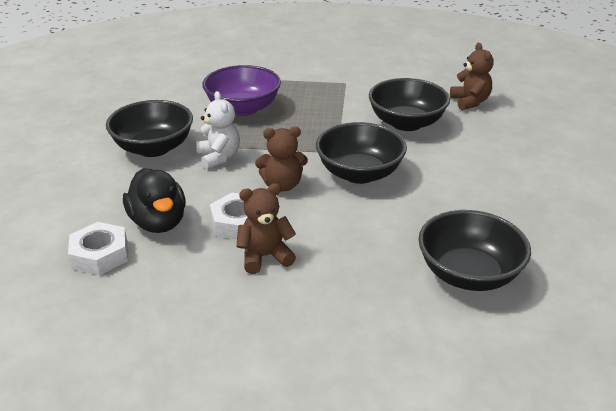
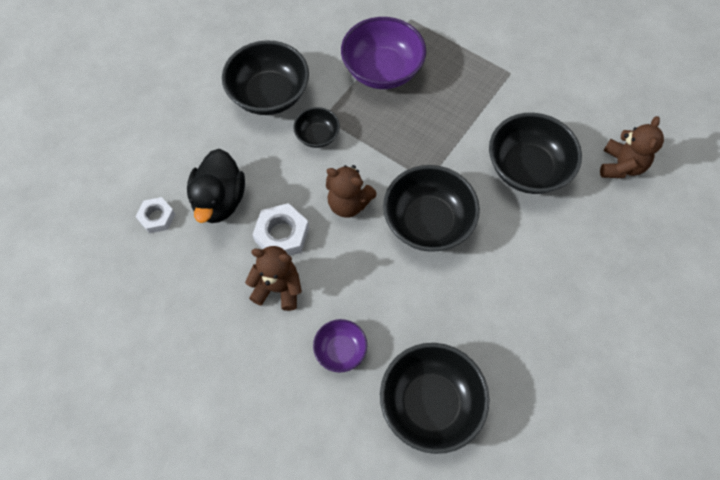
camera: 30 degrees right, 30 degrees up
(100, 255) = (157, 217): white nut -> white nut, size x0.66
(219, 157) = (317, 136): white teddy bear -> black bowl
(359, 273) = (340, 350): none -> purple bowl

